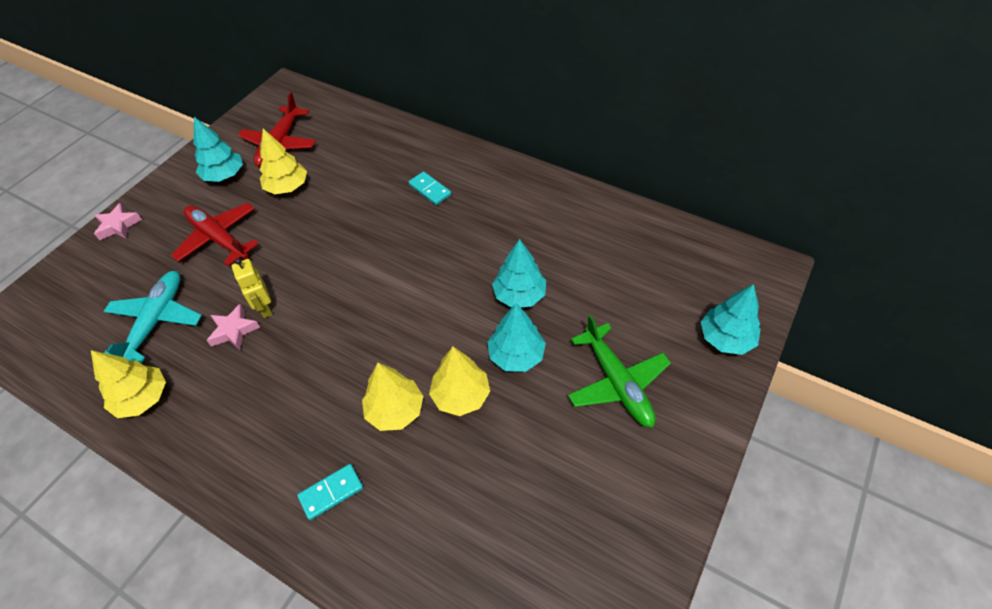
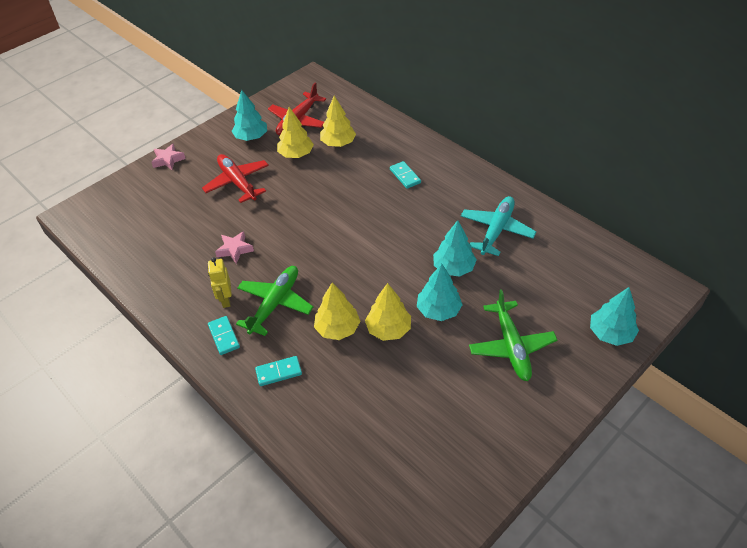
camera: 15 degrees right, 5 degrees down
(142, 398) = (163, 282): yellow tree -> yellow tree (338, 143)
(156, 321) = (182, 232): turquoise plane -> turquoise plane (496, 230)
(244, 458) = (224, 336): none -> turquoise domino
(265, 308) = (260, 238): yellow robot -> yellow robot (225, 300)
(304, 395) = (275, 304): none -> green plane

